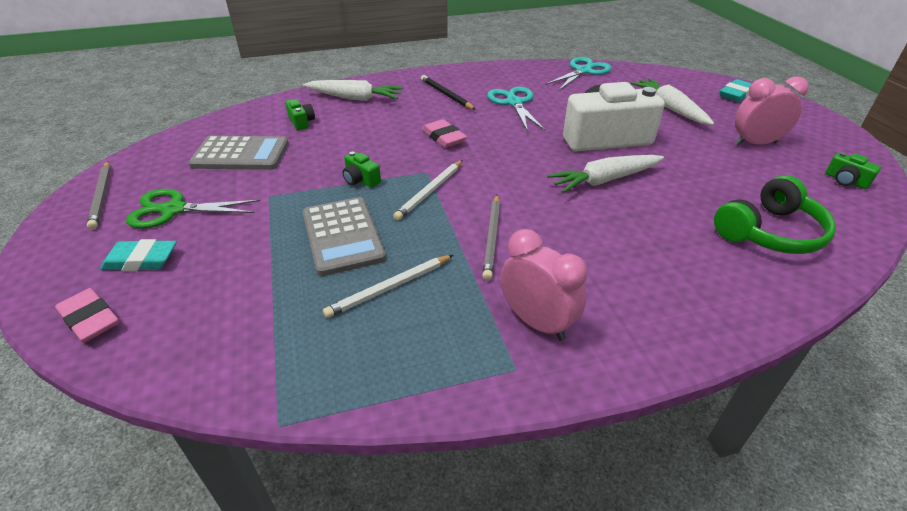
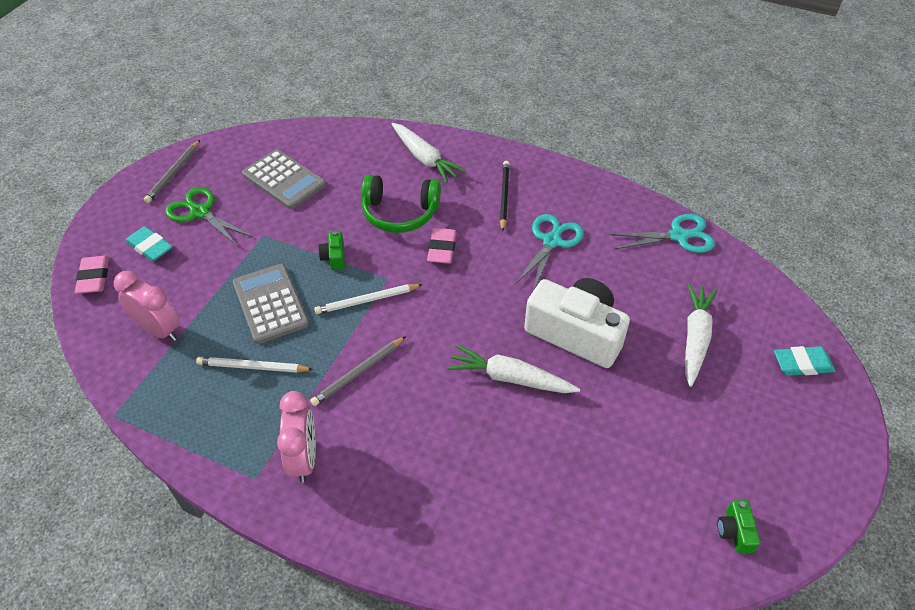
camera: 40 degrees right, 10 degrees up
(301, 122) = (356, 166): green camera -> none
(343, 236) = (270, 304): grey calculator -> grey calculator turned 135 degrees clockwise
(755, 143) = (714, 433): pink clock -> pink clock (159, 330)
(769, 232) = (570, 521): green headphones -> green headphones (400, 213)

